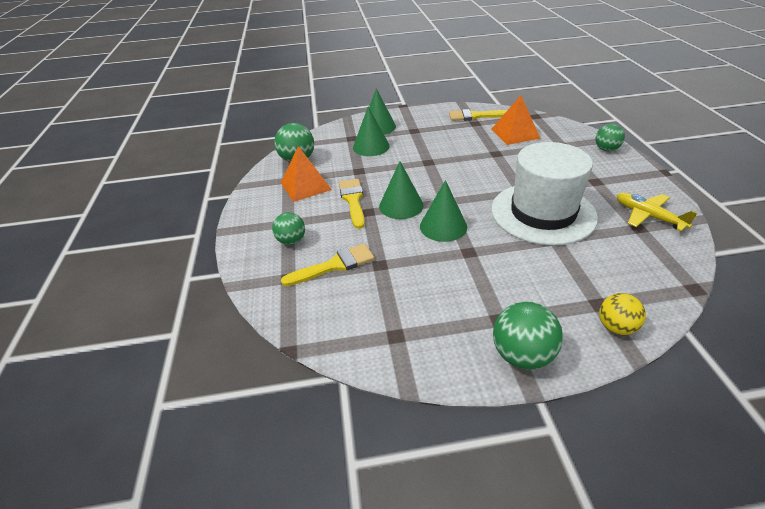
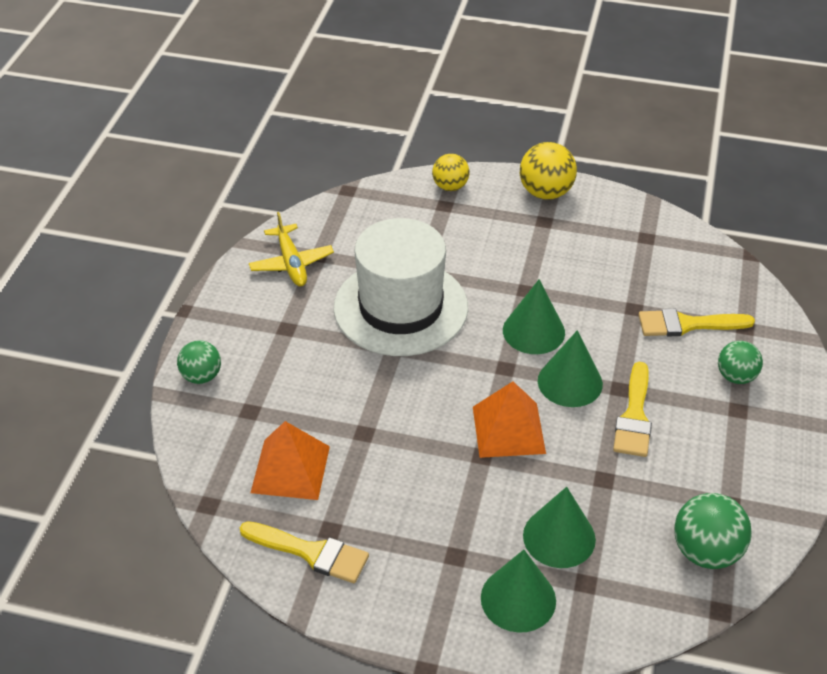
camera: 160 degrees left, 5 degrees up
(306, 186) = (701, 475): orange pyramid -> orange pyramid (508, 429)
(522, 355) = (545, 192): green ball -> yellow ball

